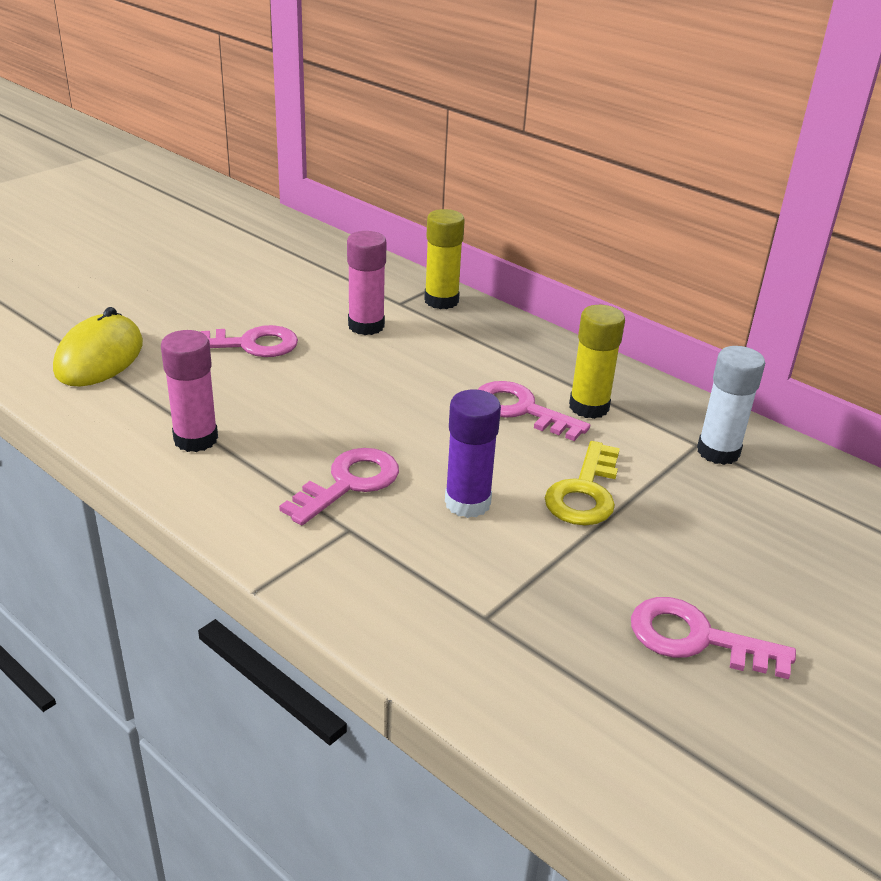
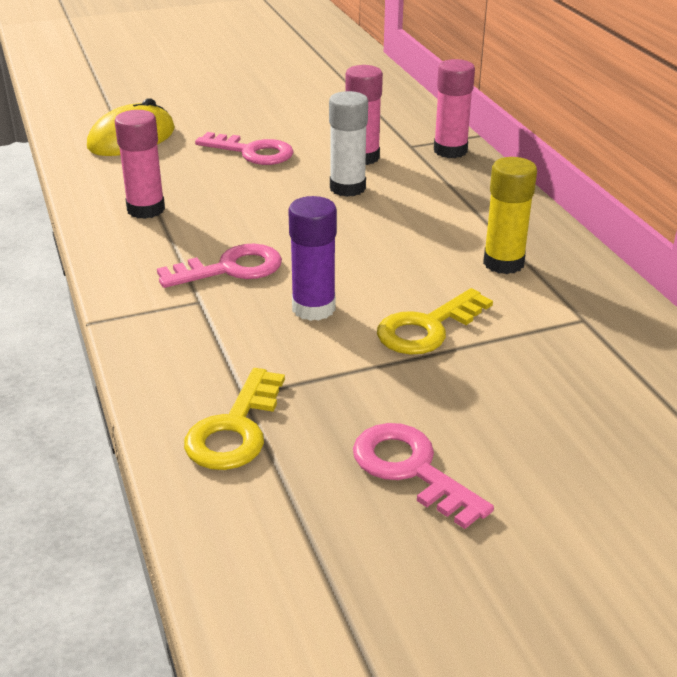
camera: 30 degrees right, 0 degrees up
(441, 301) = (450, 151): yellow glue stick -> pink glue stick
(513, 657) = (235, 429): none -> yellow key
(521, 410) = (435, 250): pink key -> none
(718, 452) = (598, 330): white glue stick -> white glue stick (347, 188)

